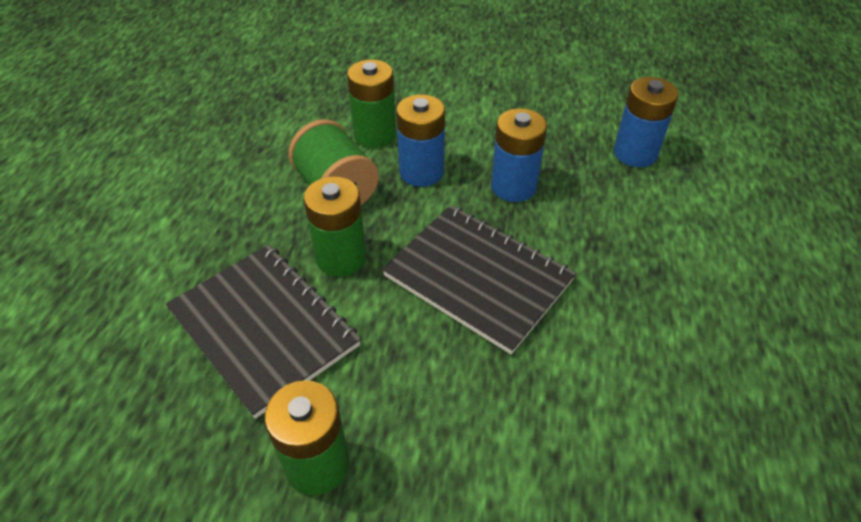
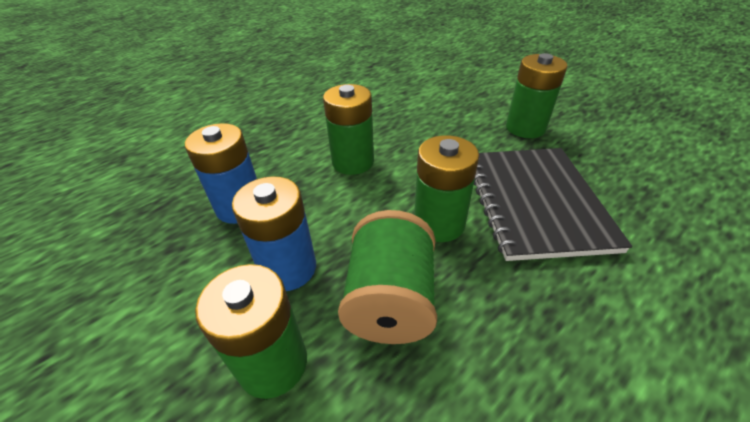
camera: 140 degrees left, 5 degrees down
(478, 278) = (353, 162): black notebook -> green battery
(635, 153) = (122, 183): blue battery -> none

